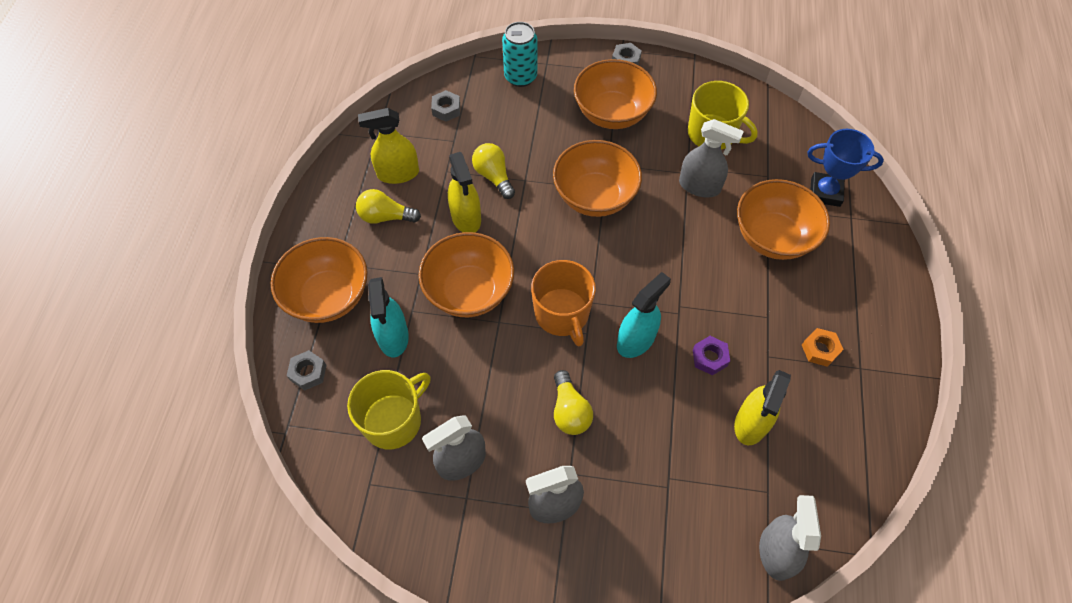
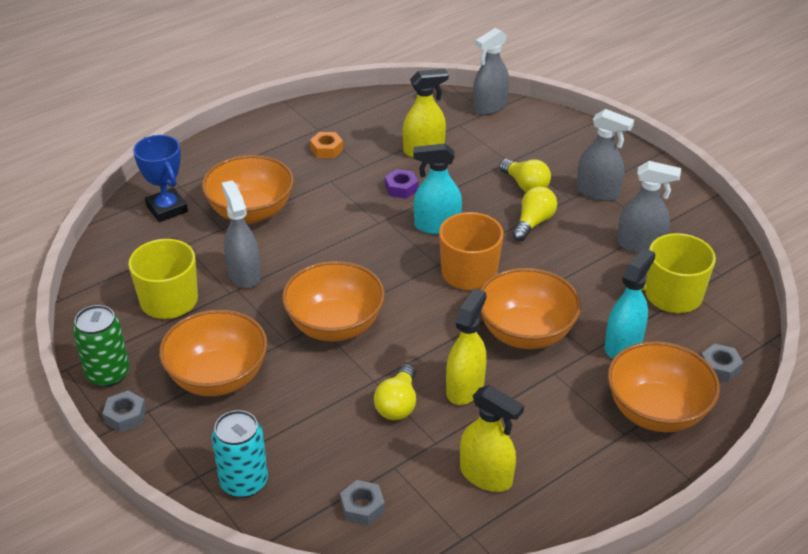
camera: 135 degrees left, 20 degrees down
(385, 217) = (539, 442): yellow light bulb -> yellow light bulb (525, 185)
(670, 71) = (108, 374): none -> green can

